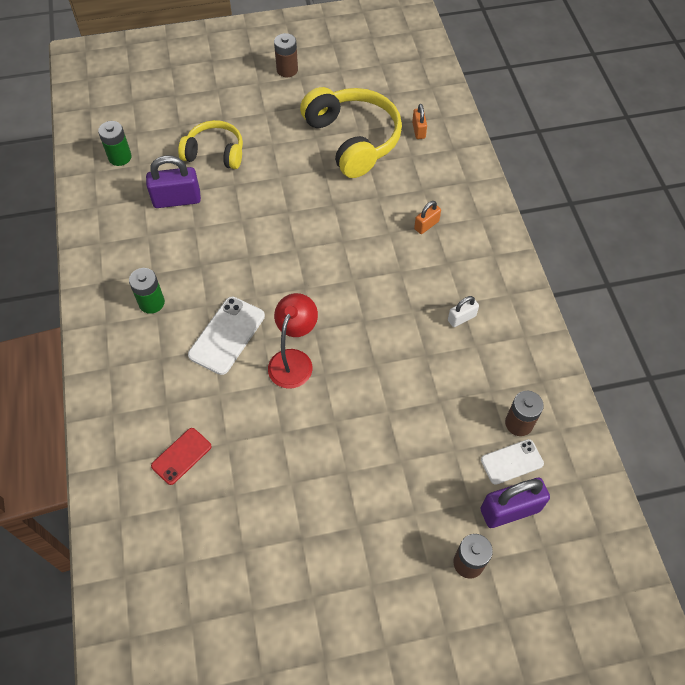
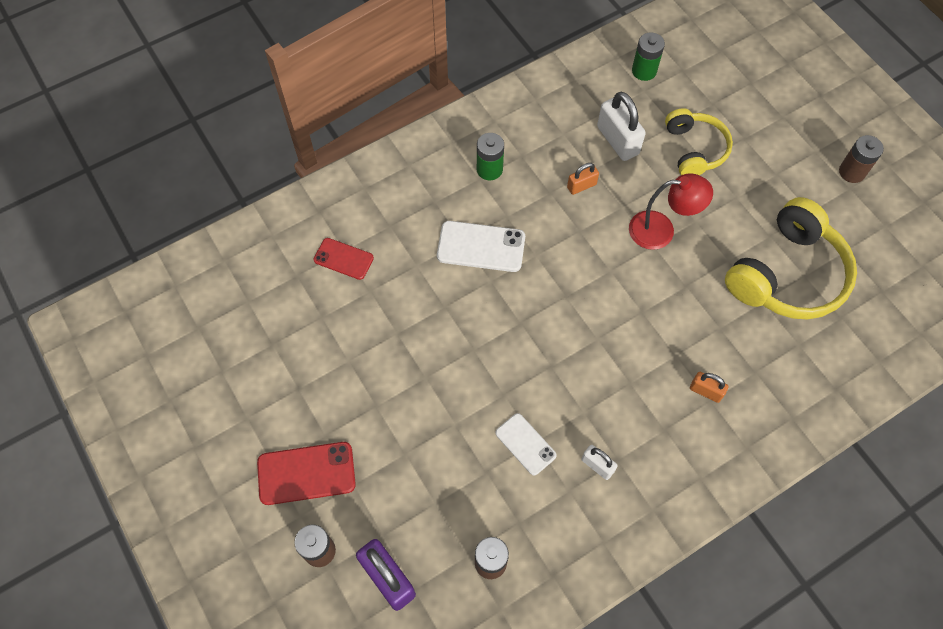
camera: 70 degrees right, 5 degrees up
(177, 199) = (617, 140): purple padlock -> white padlock
(294, 360) = (478, 316): red lamp -> red lamp (661, 230)
(390, 554) = (306, 473): none -> red phone
(418, 130) = (842, 340): orange padlock -> orange padlock (581, 186)
(512, 462) = (442, 566): white phone -> white phone (525, 444)

